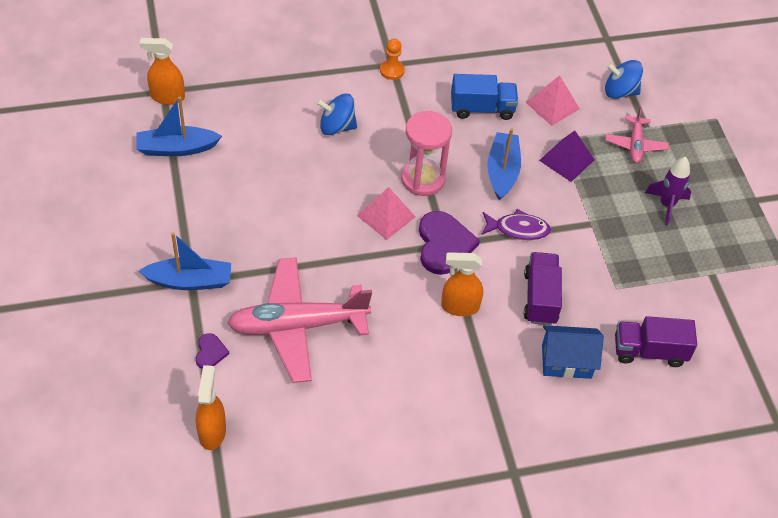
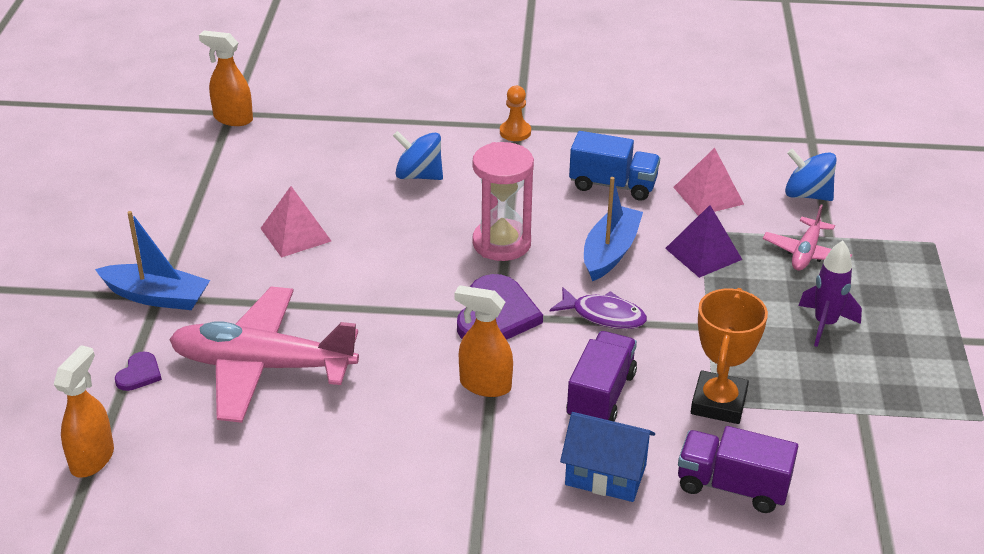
camera: 20 degrees right, 15 degrees down
(176, 148) = (216, 167): blue boat -> none
(386, 216) = (435, 273): pink pyramid -> pink pyramid (295, 234)
(619, 286) = (718, 403): none -> orange trophy

